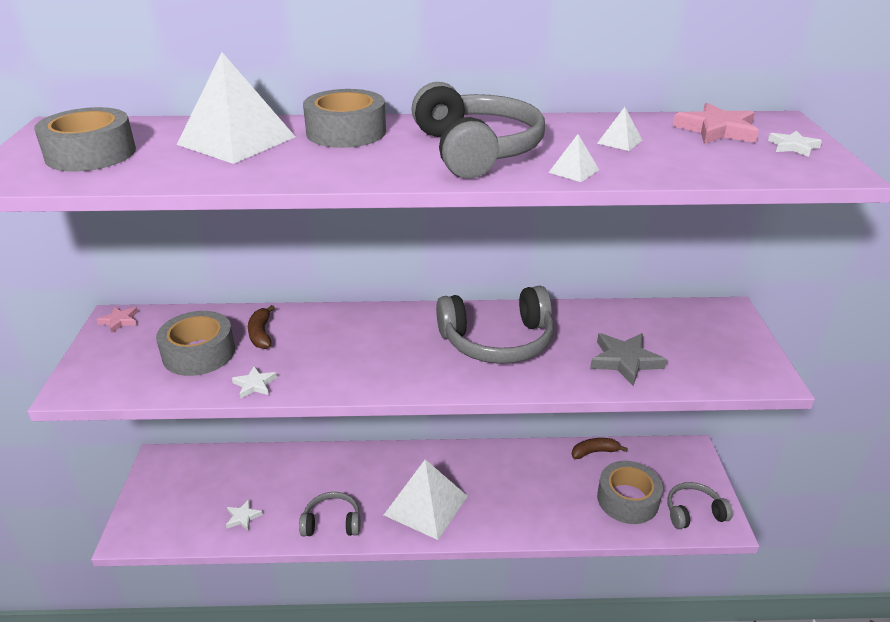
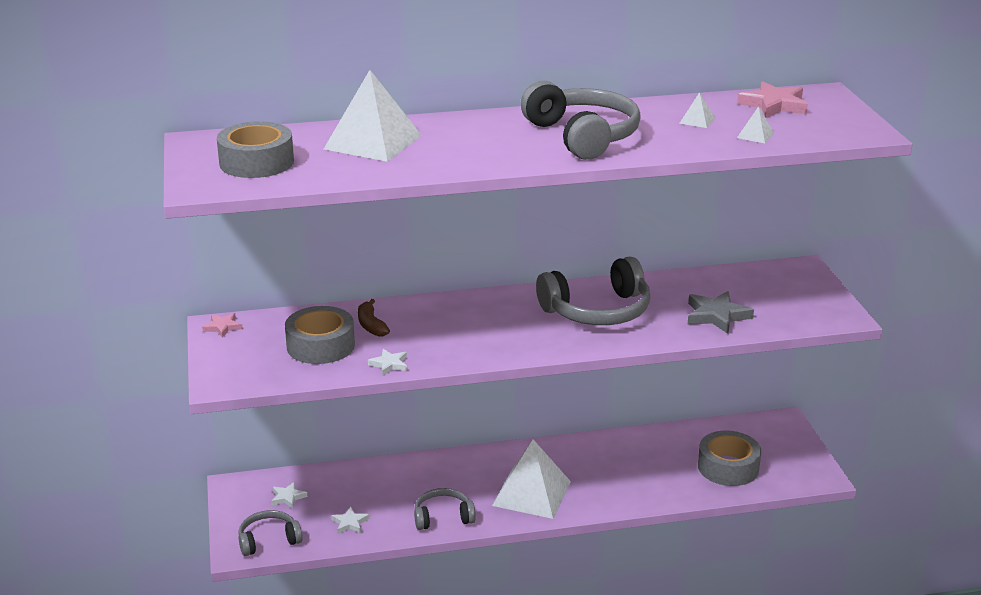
camera: 10 degrees left, 5 degrees down
(346, 132) = (463, 128): grey tape -> none
(573, 171) = (668, 147): white pyramid -> white pyramid (755, 135)
(594, 452) = (687, 432): brown banana -> none
(693, 512) = (792, 470): grey headphones -> grey headphones (268, 540)
(793, 147) = (836, 115): white star -> white star (288, 497)

